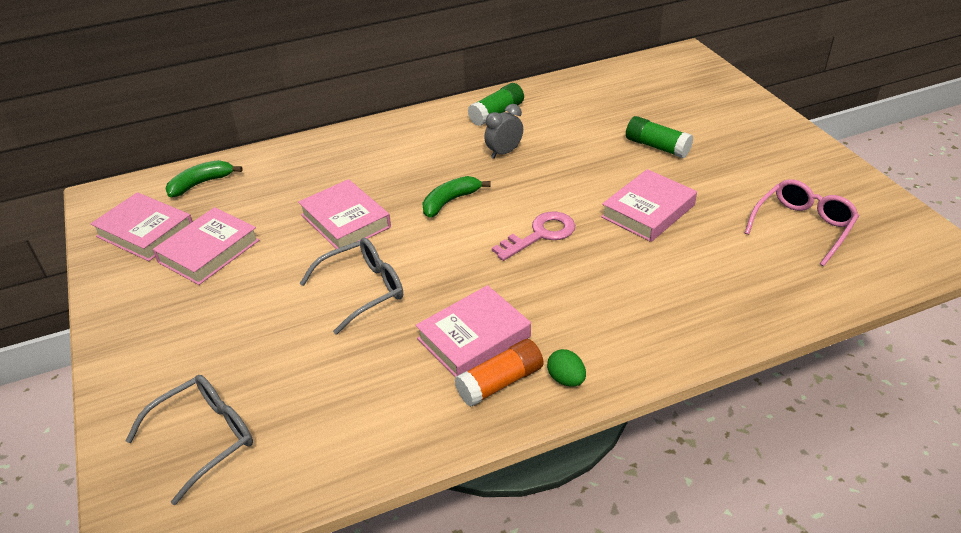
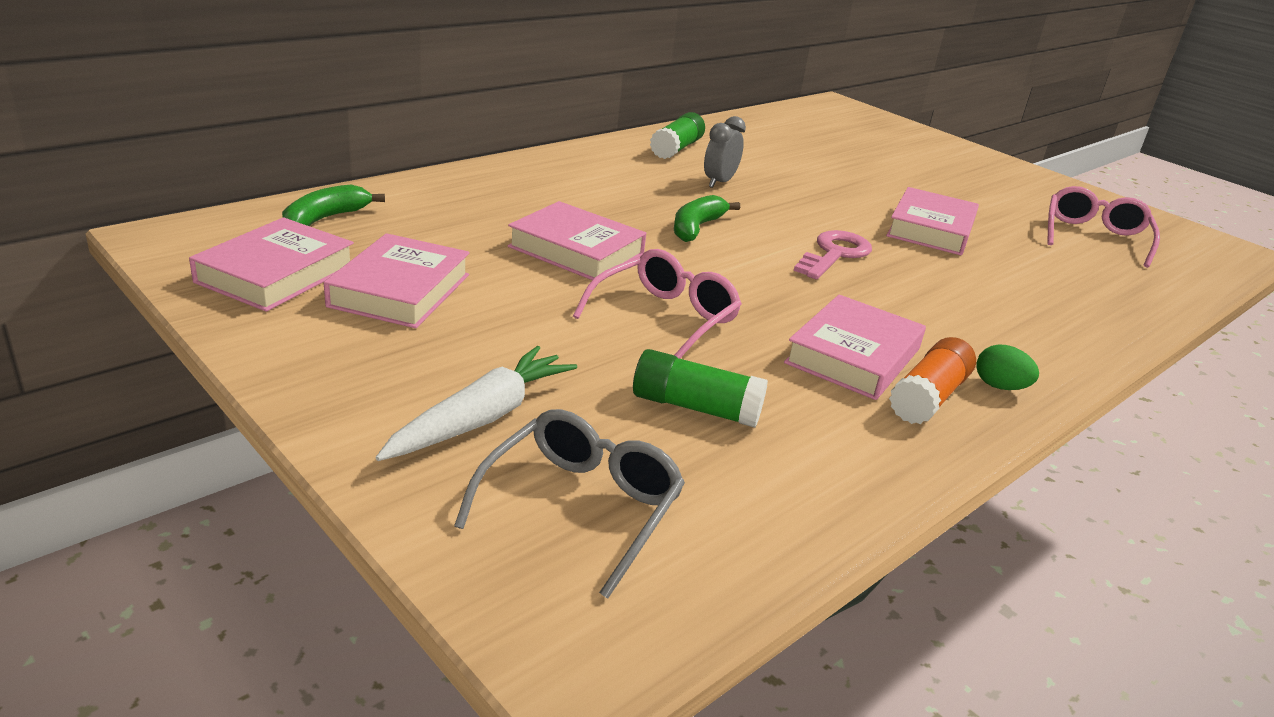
camera: 25 degrees left, 10 degrees down
(145, 232) = (276, 274): pink book -> pink book turned 75 degrees counterclockwise
(192, 362) = (482, 418): none -> white carrot
(363, 290) = (665, 318): grey glasses -> pink glasses
(657, 147) = (884, 176): green glue stick -> green glue stick (696, 407)

